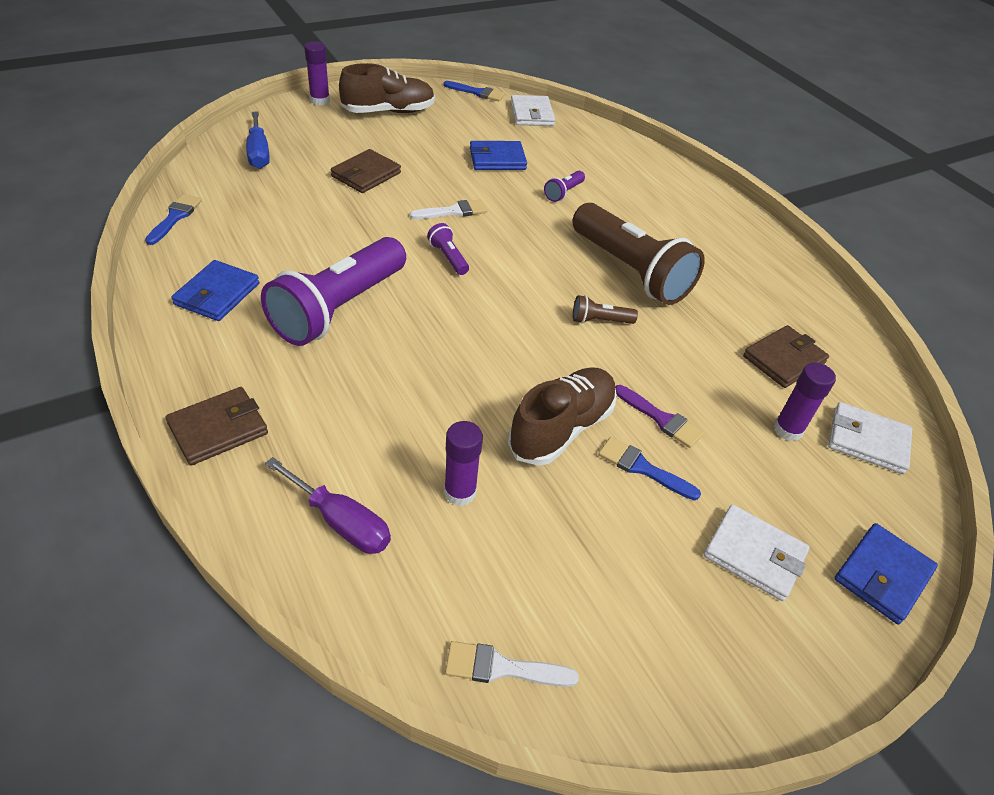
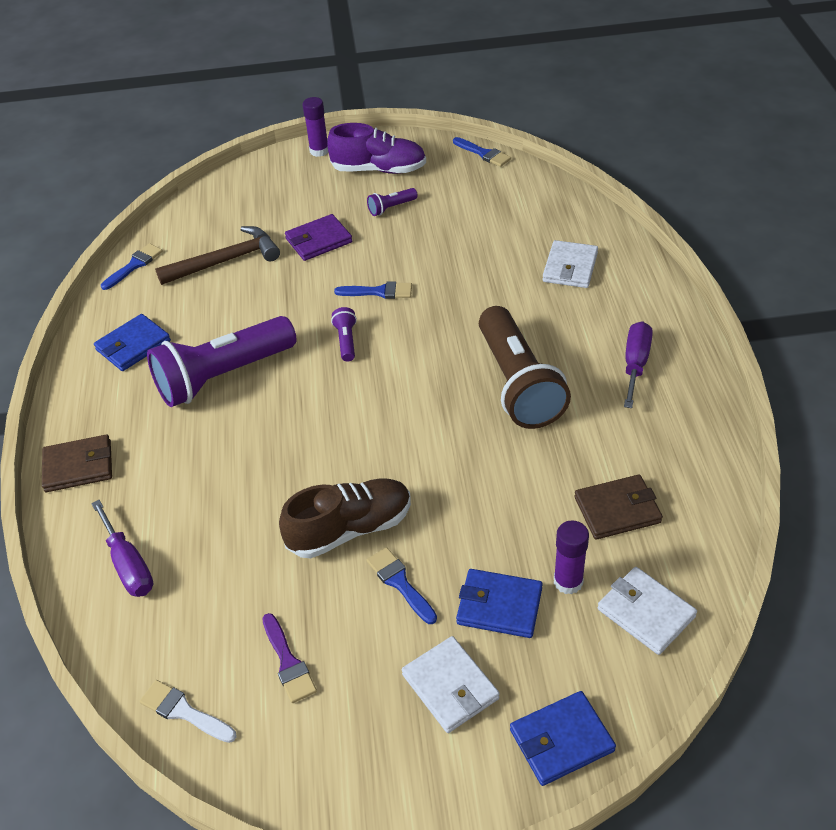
camera: 30 degrees right, 0 degrees up
(259, 153) = (234, 206): blue screwdriver -> none
(278, 202) = (225, 261): none -> brown hammer
(366, 174) = (318, 240): brown wallet -> purple wallet
(389, 111) = (379, 170): brown shoe -> purple shoe
(453, 211) = (379, 292): white brush -> blue brush
(460, 492) = (231, 564): purple glue stick -> none
(497, 159) = (457, 237): blue wallet -> blue wallet (499, 606)
(531, 114) = (527, 185): white wallet -> white wallet (570, 267)
(563, 193) = (503, 285): purple flashlight -> purple flashlight (391, 208)
(599, 320) = (452, 432): brown flashlight -> none
(661, 419) = (448, 542): purple brush -> purple brush (288, 662)
(715, 240) = (635, 364): none -> purple screwdriver

